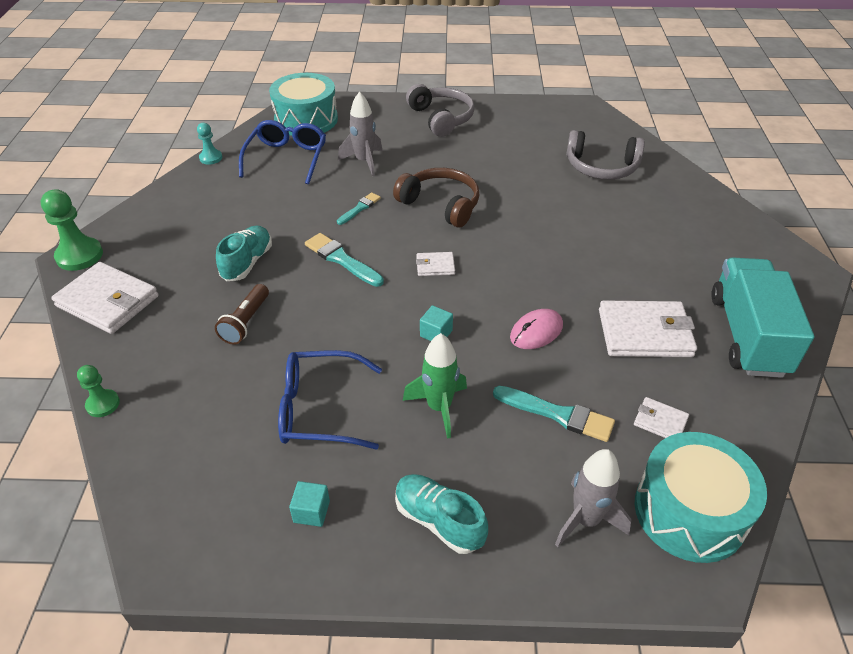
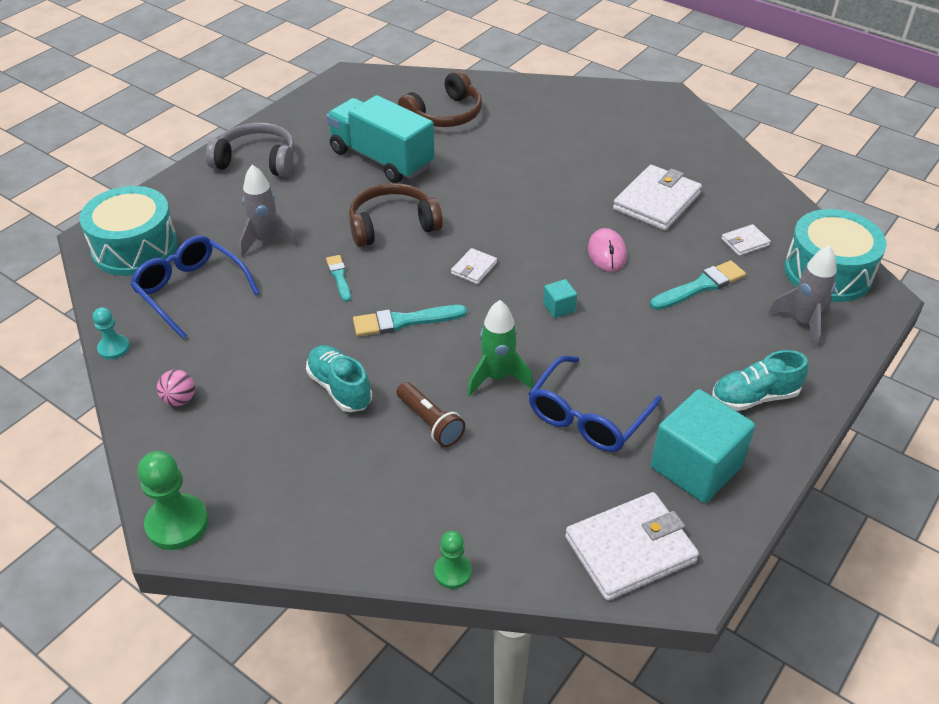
camera: 55 degrees left, 0 degrees up
(107, 301) = (290, 522): white wallet -> white wallet (630, 549)
(185, 203) = (179, 400): none -> pink ball
(311, 511) = (696, 467): turquoise cube -> turquoise cube, size x2.34
(439, 407) = (643, 345): green rocket -> green rocket (497, 377)
(601, 167) = (445, 115): grey headphones -> brown headphones
(747, 335) = (699, 158): turquoise truck -> turquoise truck (381, 159)

